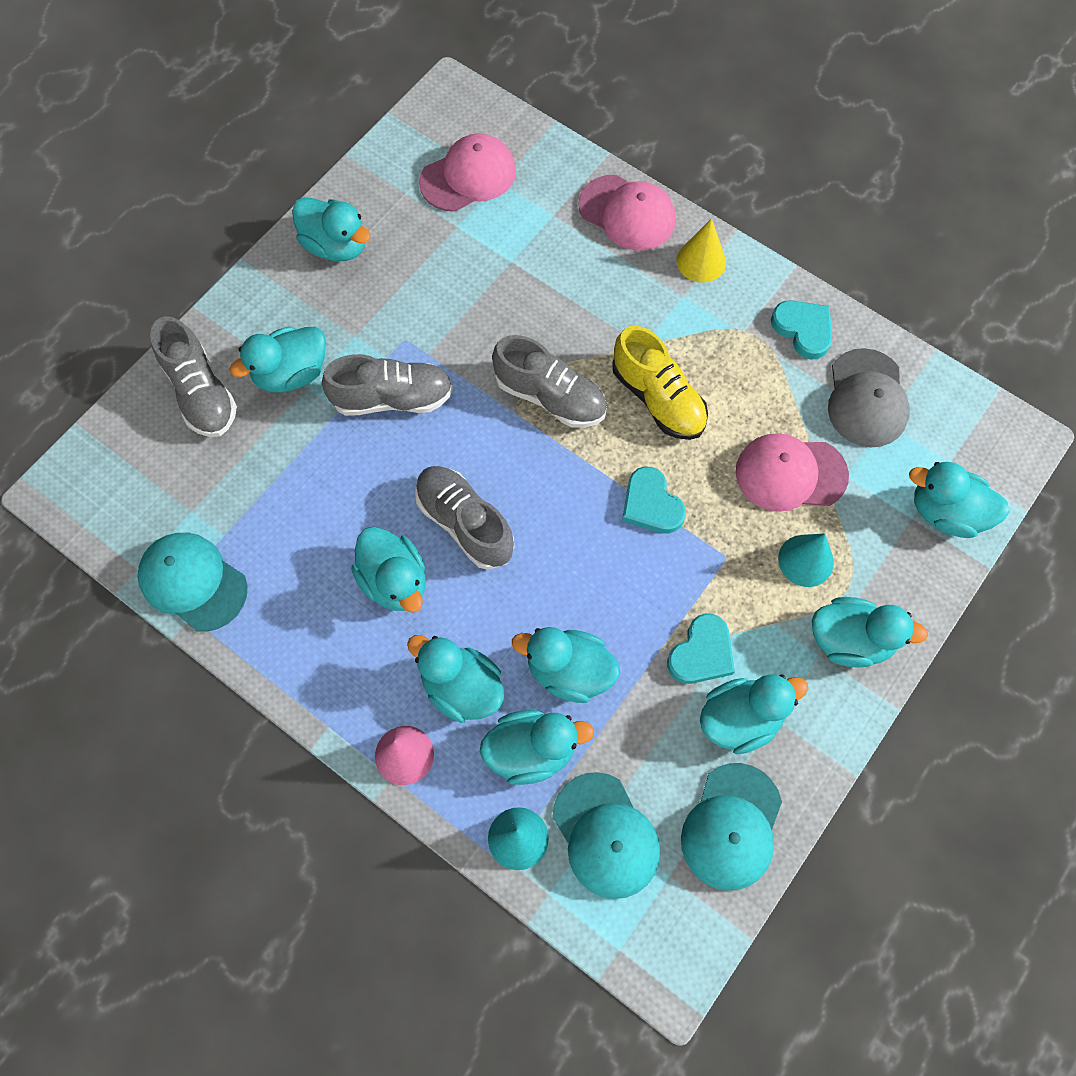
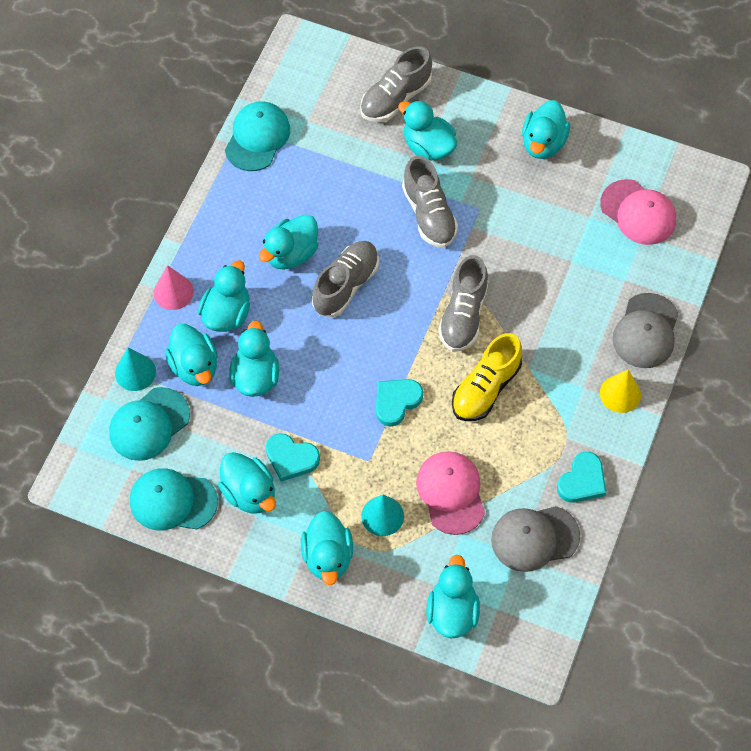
camera: 75 degrees right, 5 degrees down
(627, 213) = (646, 331): pink cap -> grey cap

